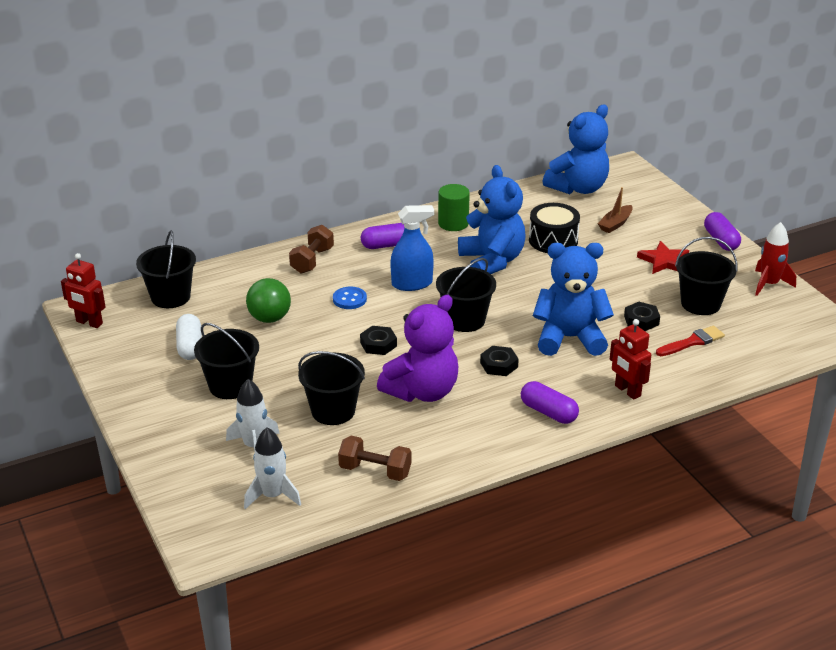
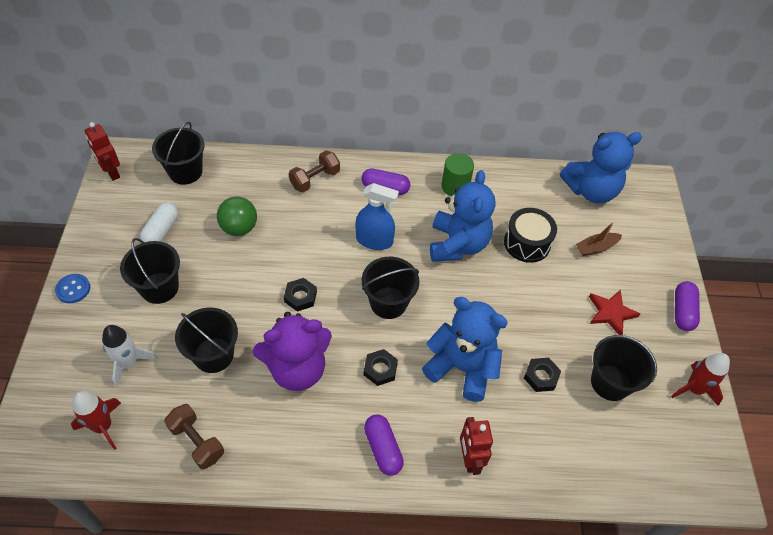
camera: 25 degrees right, 20 degrees up
(272, 495) = (103, 426): white rocket -> red rocket
(349, 299) = (313, 235): blue button -> blue button (73, 289)
(692, 342) = (570, 427): red brush -> none

